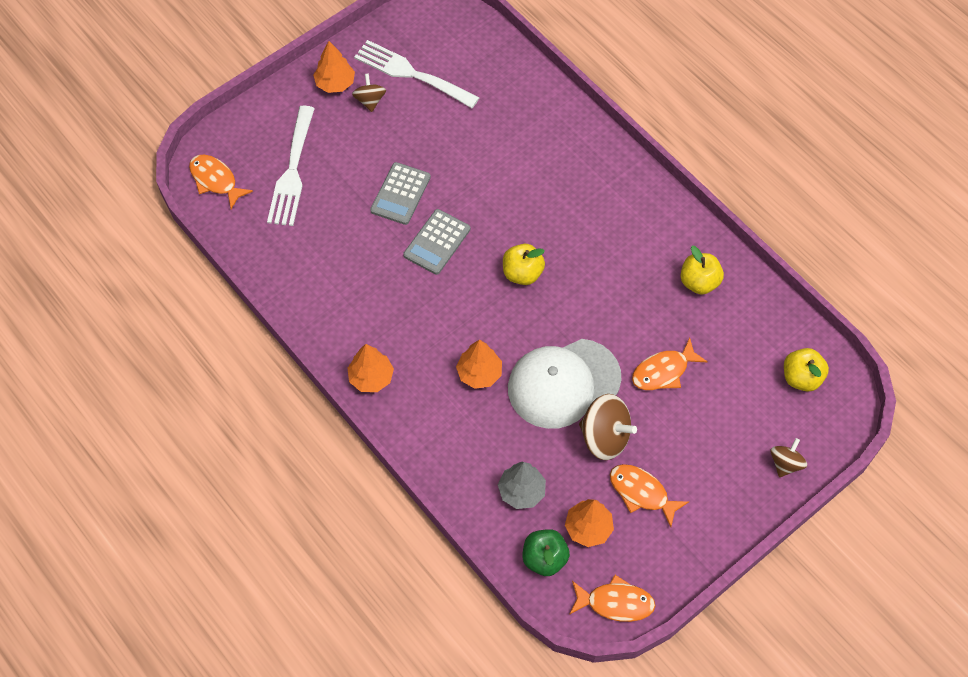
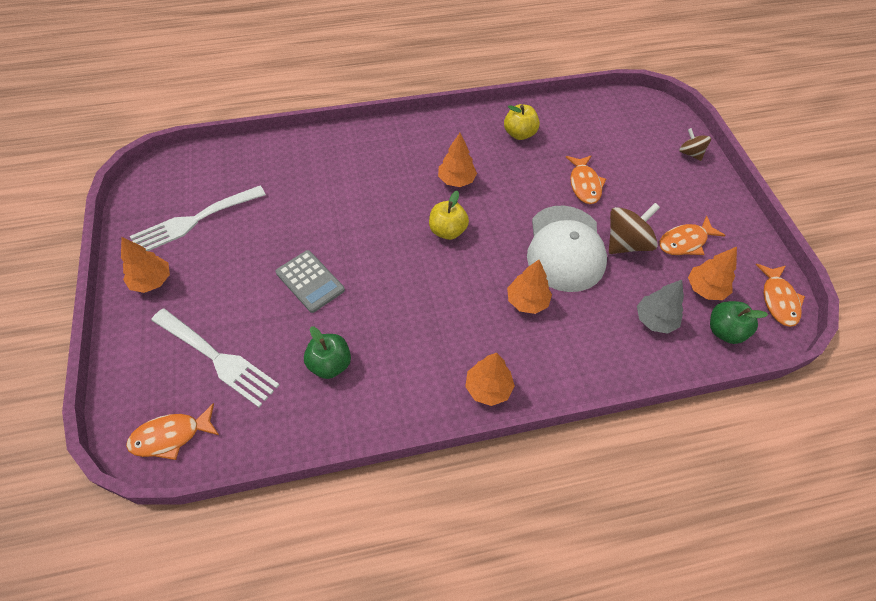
camera: 65 degrees left, 5 degrees down
(330, 251) = (330, 364): none -> green apple
(370, 100) = (194, 262): brown spinning top -> none
(437, 242) = (378, 276): grey calculator -> none
(592, 253) = (456, 180): none -> orange tree
(615, 602) = (778, 300): orange fish -> orange fish turned 150 degrees clockwise
(801, 378) = (625, 117): yellow apple -> none

